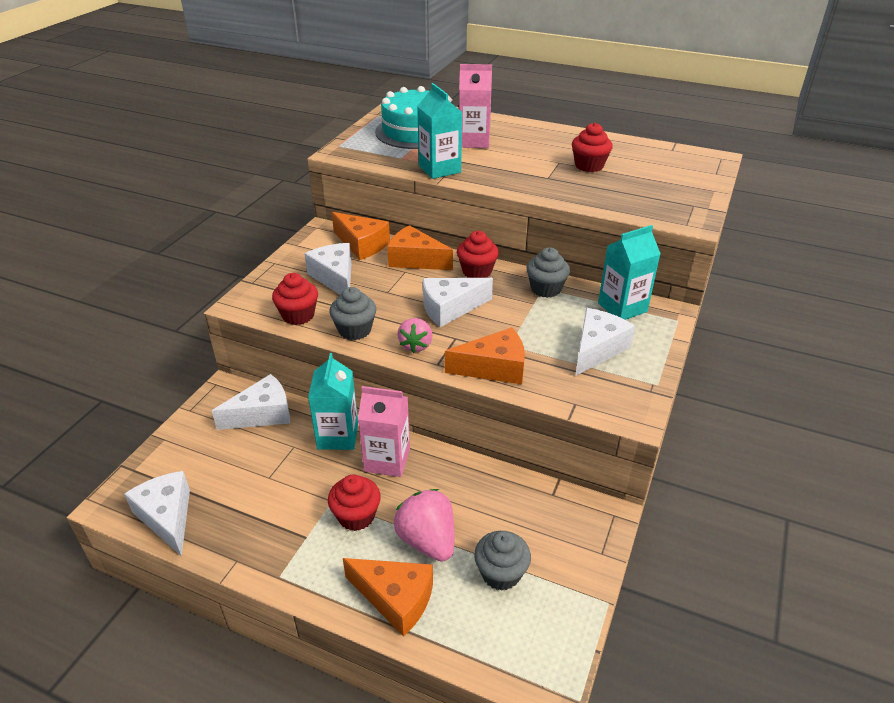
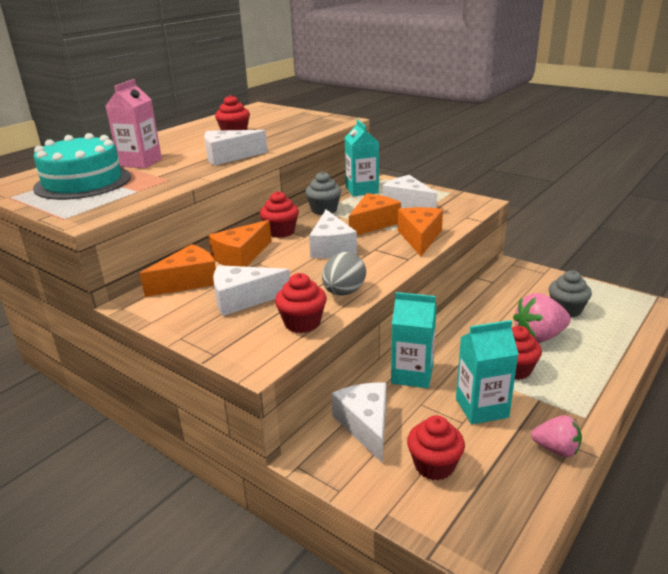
camera: 75 degrees left, 10 degrees down
(167, 517) = (517, 502): white cheese -> white cheese (228, 157)
(213, 461) = (434, 465): none -> red cupcake
(355, 330) = (344, 292): grey cupcake -> grey egg
(387, 460) = (449, 349): pink carton -> none
(395, 599) = (597, 356): orange cheese -> orange cheese (373, 224)
(416, 345) = (379, 265): pink strawberry -> pink strawberry (556, 449)
(439, 169) = (183, 177): turquoise carton -> turquoise carton (481, 408)

